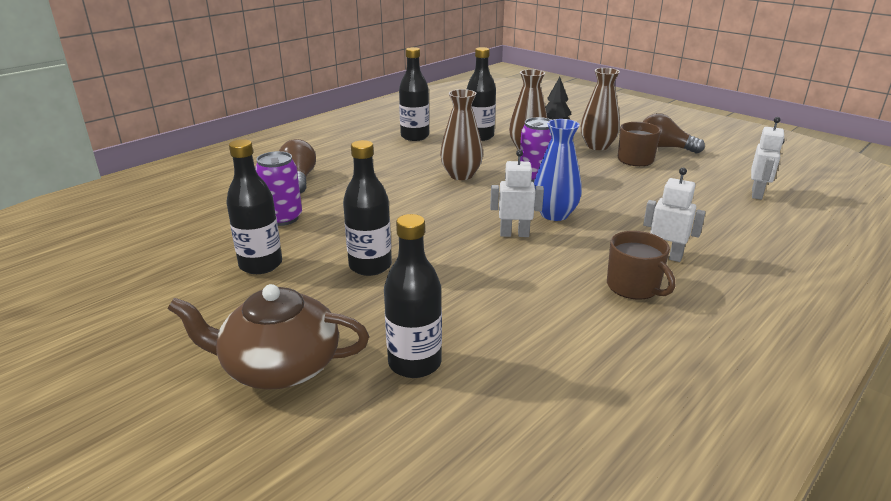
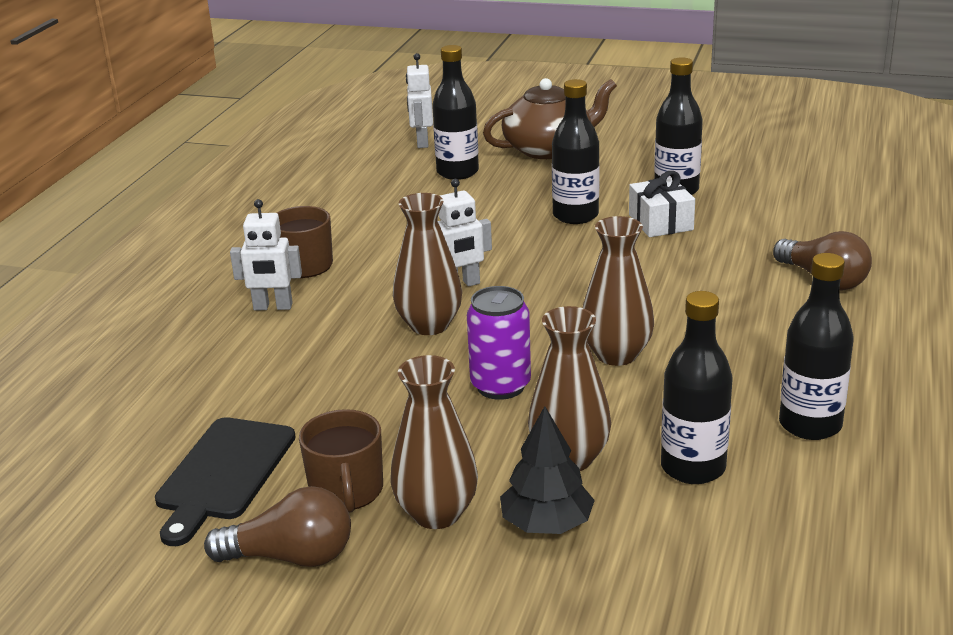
camera: 155 degrees right, 0 degrees up
(283, 218) = (740, 230): purple can -> none
(320, 240) = (660, 222): none -> white gift
(554, 214) = (429, 325): blue vase -> brown vase
(698, 176) = (223, 473): none -> black cutting board
(757, 194) = (125, 457): white robot -> white robot (422, 142)

